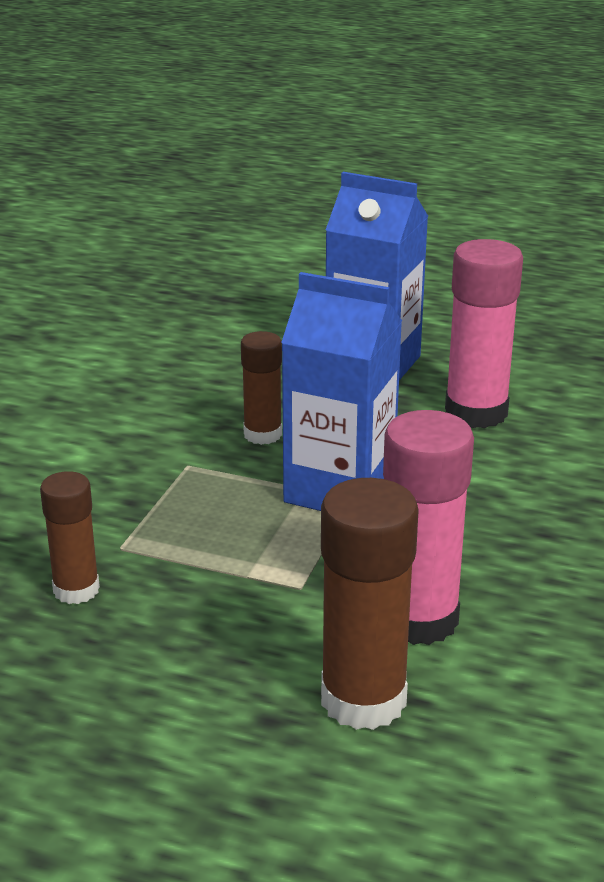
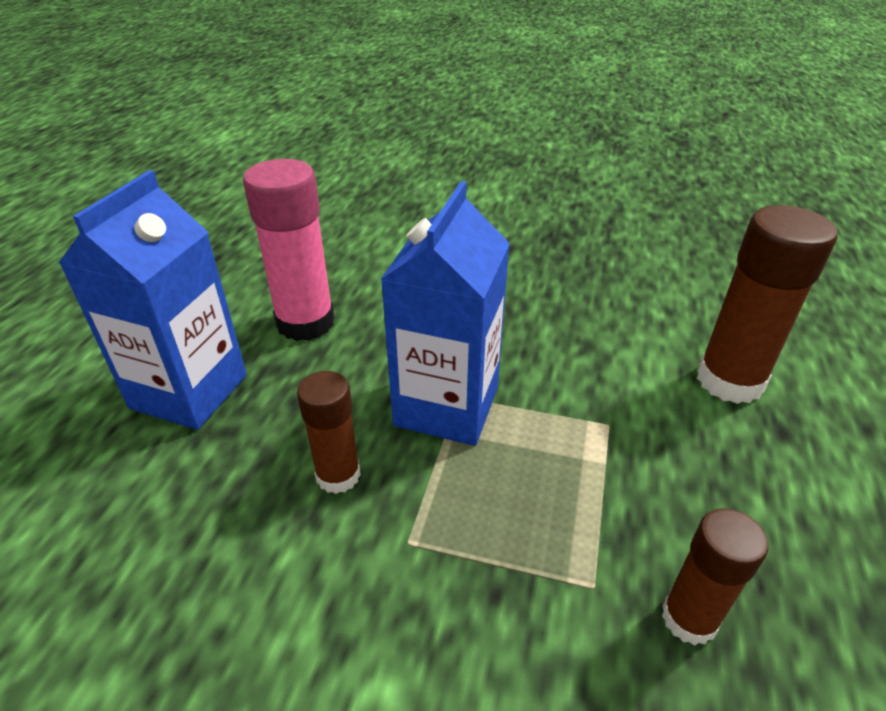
camera: 95 degrees left, 10 degrees up
(418, 619) = (622, 355): pink glue stick -> none

